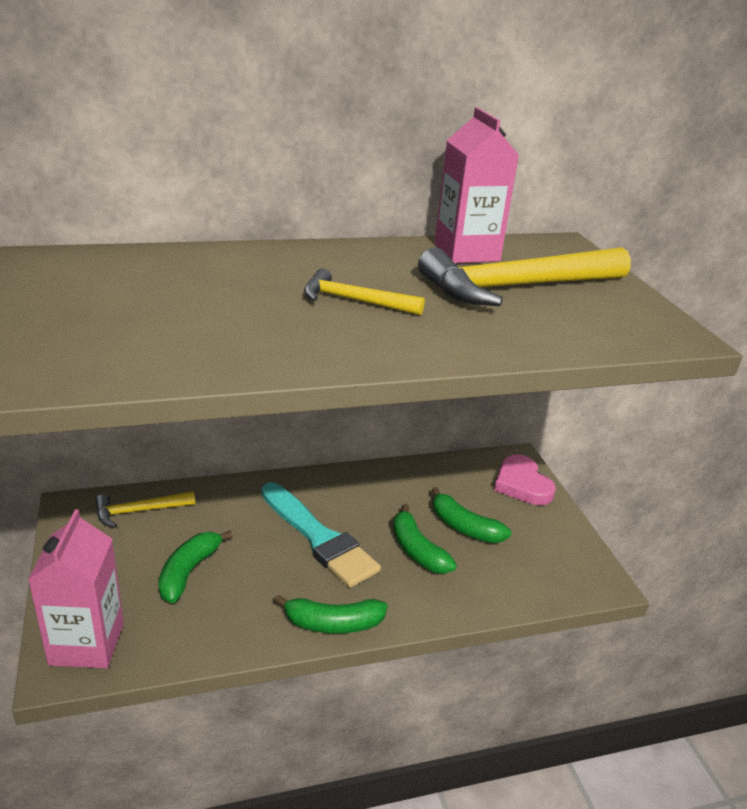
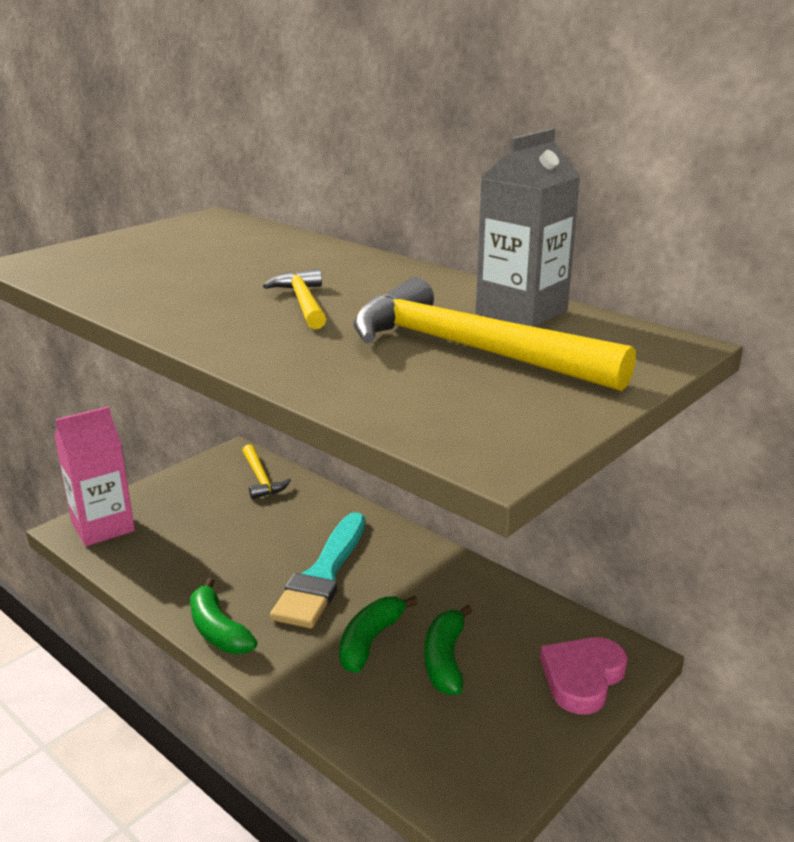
camera: 60 degrees right, 5 degrees down
(139, 511) = (261, 479): yellow hammer -> yellow hammer turned 150 degrees counterclockwise
(189, 572) = (214, 532): green banana -> none
(466, 252) = (521, 312): pink carton -> grey carton

